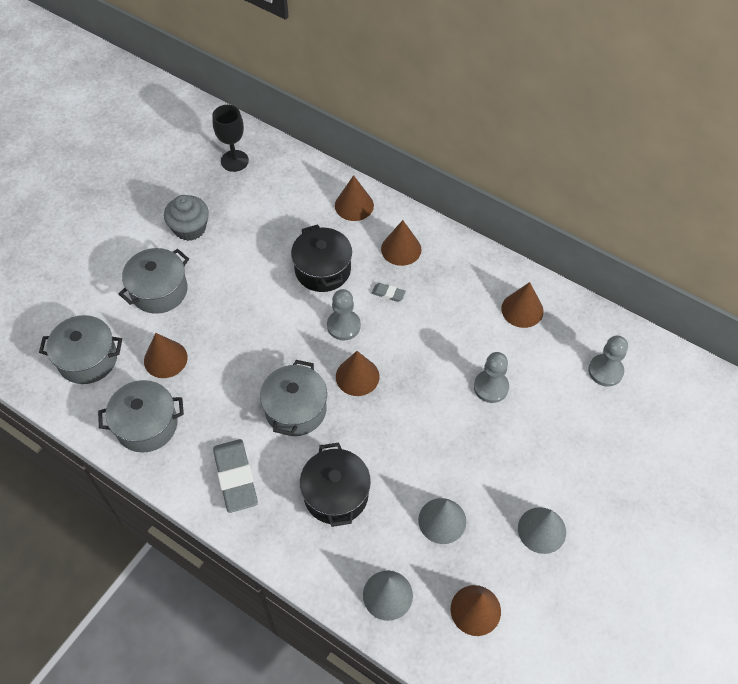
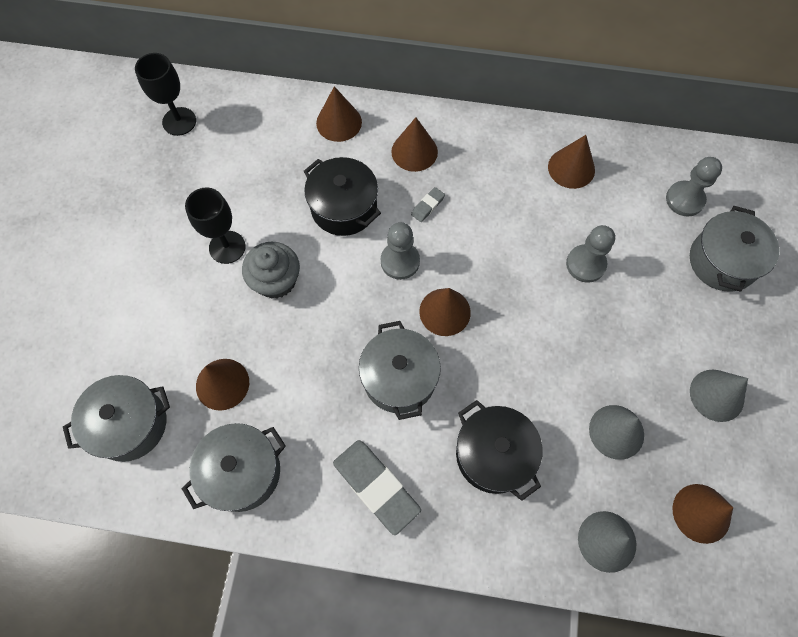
camera: 25 degrees left, 10 degrees up
(159, 290) = (172, 306): grey pot -> grey pot (722, 261)
(190, 228) = (169, 219): grey cupcake -> grey cupcake (276, 280)
(220, 264) = (227, 247): none -> black goblet
(388, 294) = (427, 206): grey eraser -> grey eraser turned 45 degrees counterclockwise

